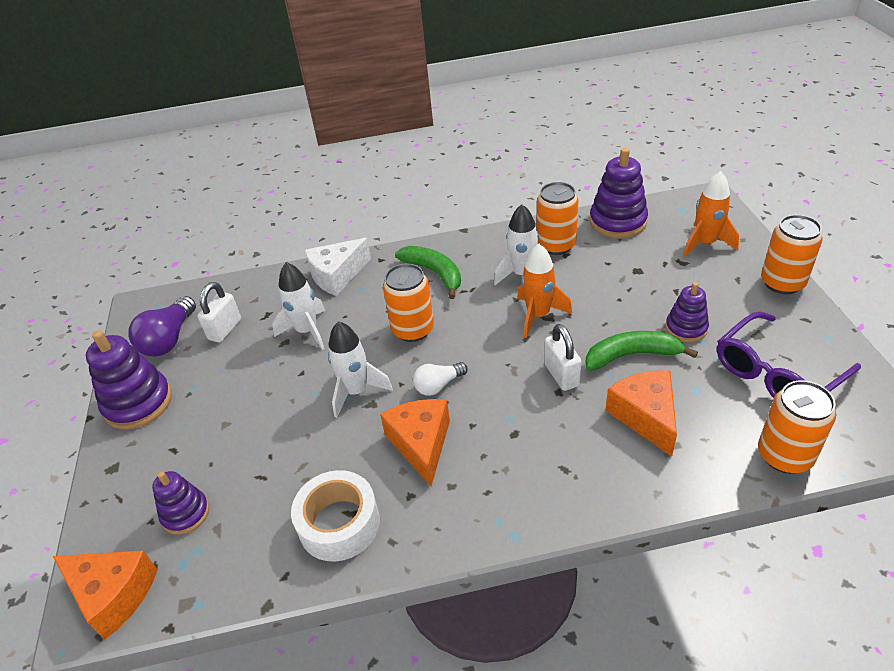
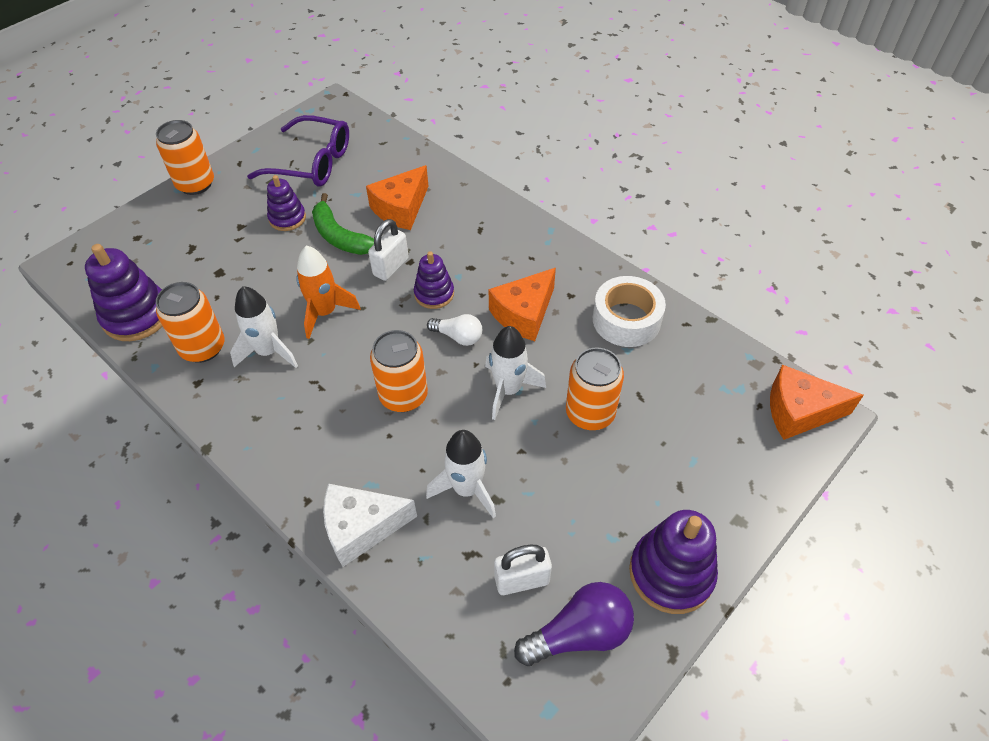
camera: 130 degrees left, 10 degrees up
(113, 595) = (799, 411): orange cheese -> orange cheese turned 75 degrees counterclockwise
(185, 513) = (712, 421): purple stacking toy -> purple stacking toy (434, 294)
(337, 275) = (361, 528): white cheese -> white cheese turned 150 degrees clockwise
(434, 273) = (305, 429): green banana -> none
(705, 243) = (152, 242): orange rocket -> none
(784, 455) = (389, 143): orange can -> orange can (590, 413)

